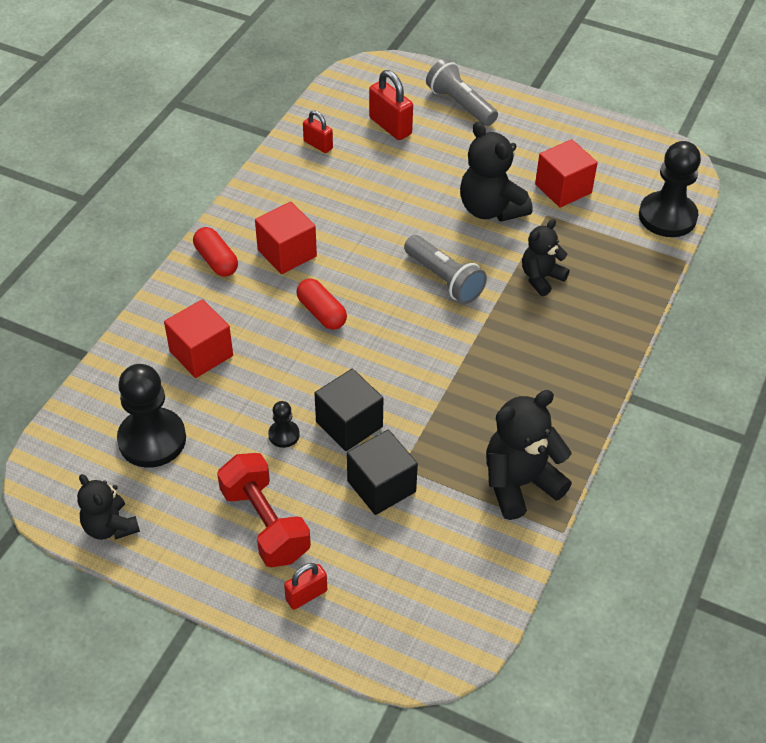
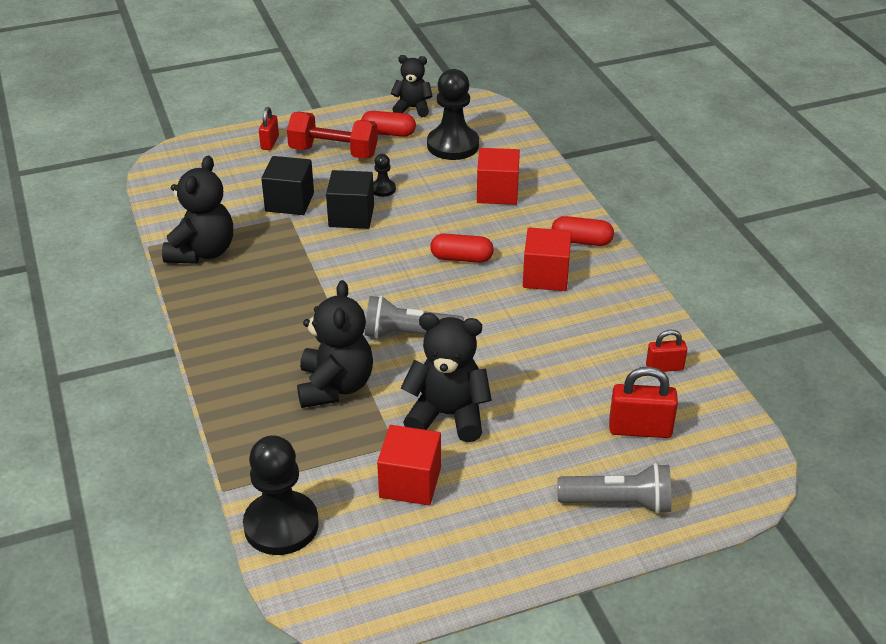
camera: 135 degrees right, 10 degrees down
(182, 508) = (388, 133): none -> red capsule
(541, 278) = (335, 386): black teddy bear -> black teddy bear, size x1.58

